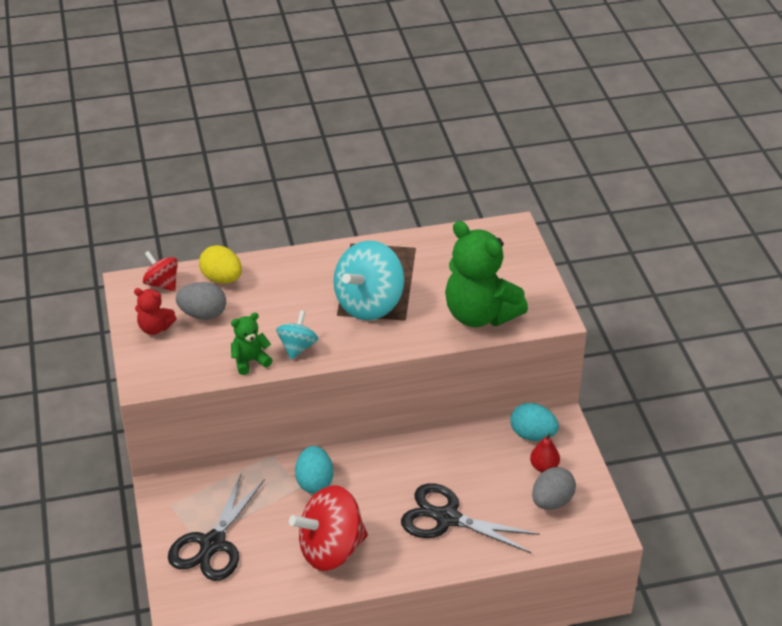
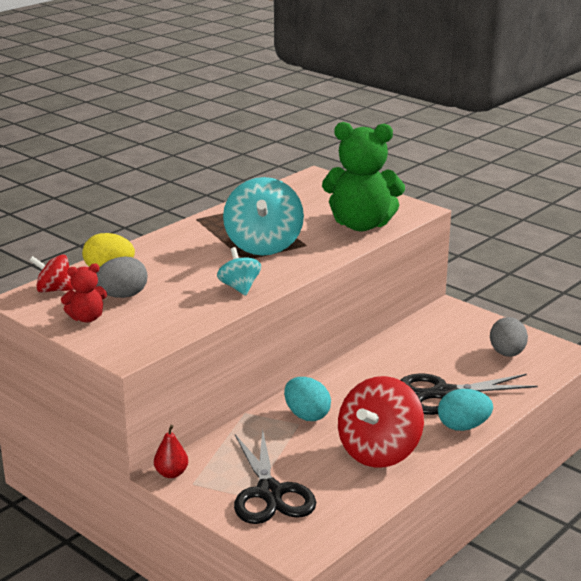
camera: 35 degrees left, 15 degrees down
(250, 361) = (209, 309): green teddy bear -> none
(532, 435) = (439, 322): turquoise egg -> turquoise egg (463, 426)
(544, 467) = (473, 337): red pear -> red pear (171, 473)

